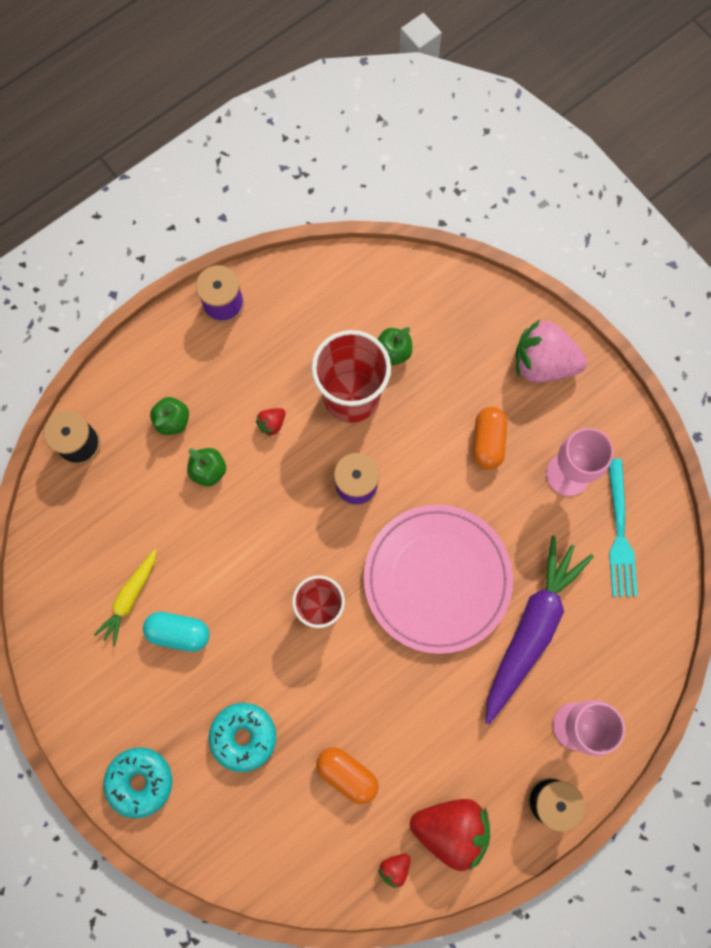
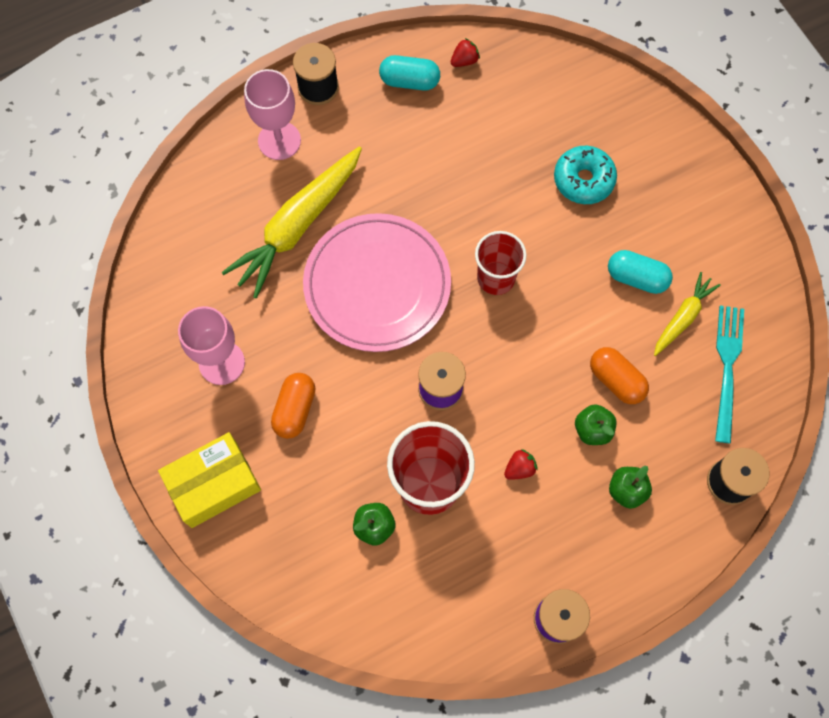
camera: 170 degrees left, 5 degrees down
(140, 781) = (681, 159): turquoise donut -> none
(347, 774) = (493, 135): orange capsule -> orange capsule (616, 380)
(451, 828) = (409, 81): red strawberry -> turquoise capsule
(531, 629) = (297, 226): purple carrot -> yellow carrot
(543, 363) = (214, 484): pink strawberry -> yellow box
(620, 534) = (187, 296): turquoise fork -> turquoise fork (727, 366)

